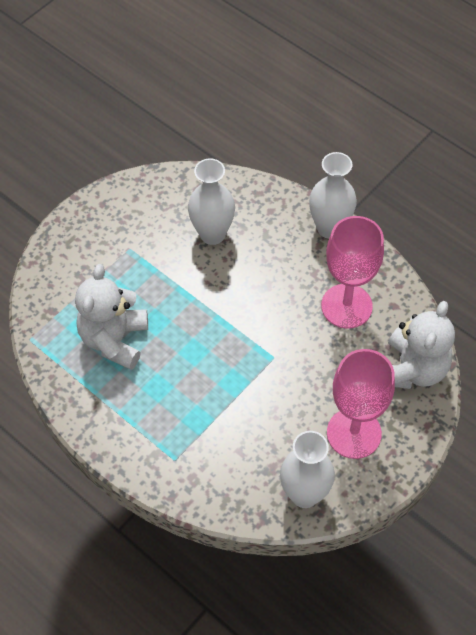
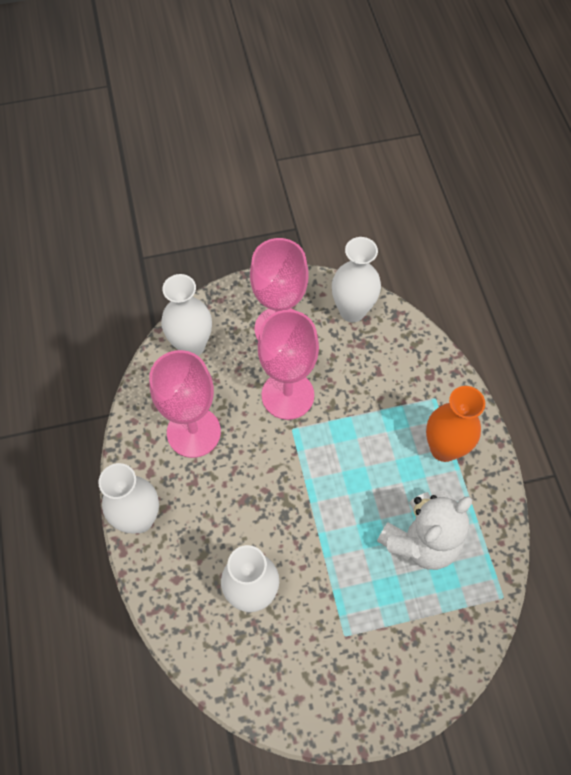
camera: 145 degrees left, 5 degrees up
(140, 420) = (444, 448): none -> orange vase
(299, 381) = (287, 395): none -> pink goblet
(412, 369) = (191, 345): white teddy bear -> white vase

